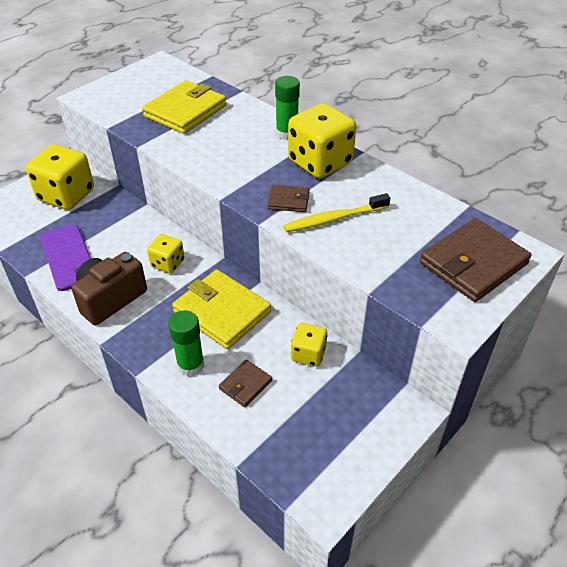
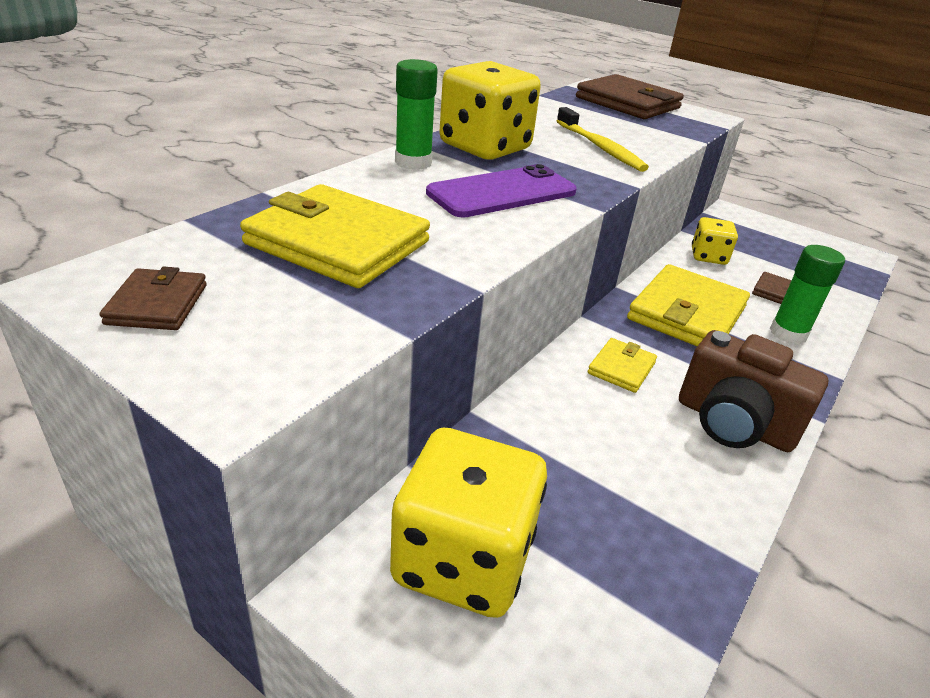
camera: 100 degrees left, 10 degrees down
(68, 257) = (669, 504): purple phone -> purple phone (502, 192)
(168, 263) = (621, 368): yellow dice -> yellow wallet
(288, 201) = (580, 168): brown wallet -> brown wallet (157, 304)

